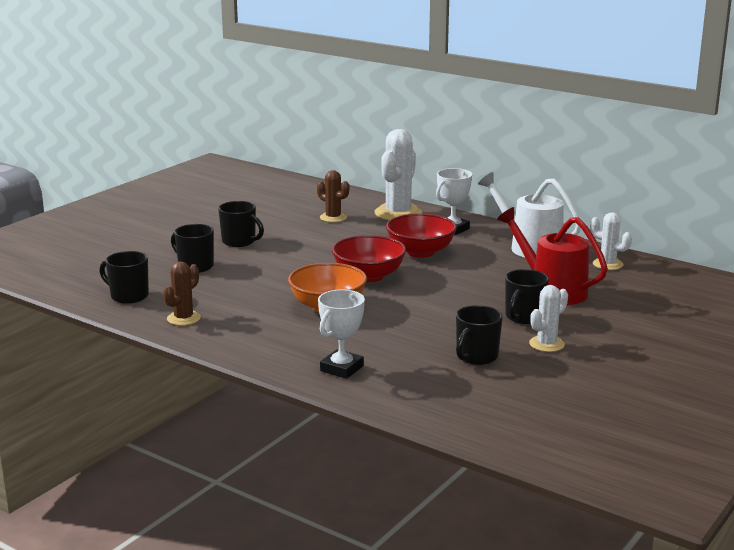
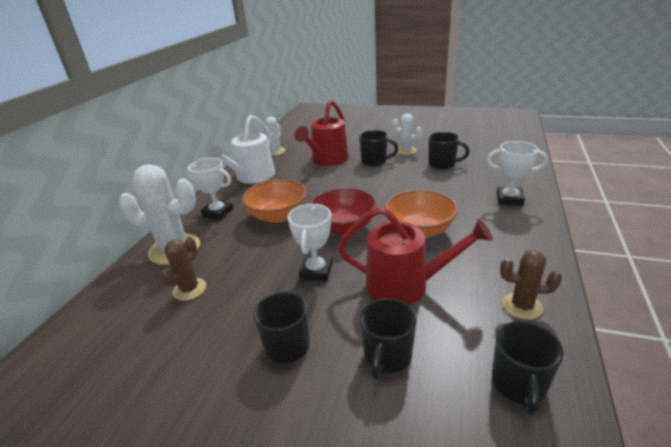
camera: 105 degrees left, 10 degrees up
(256, 284) = (405, 285): none -> red watering can
(310, 257) = (316, 271): none -> white trophy
(420, 252) = (278, 216): red bowl -> orange bowl

